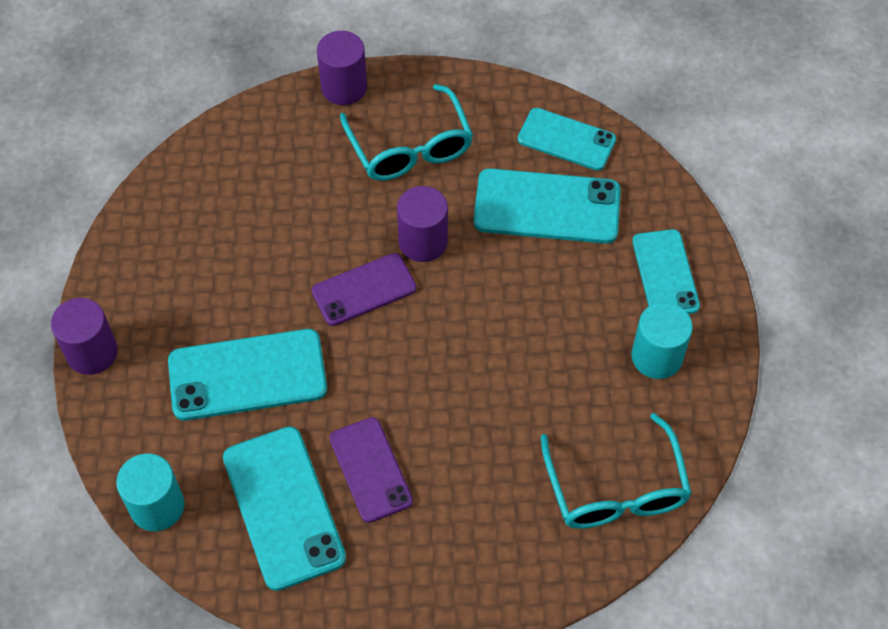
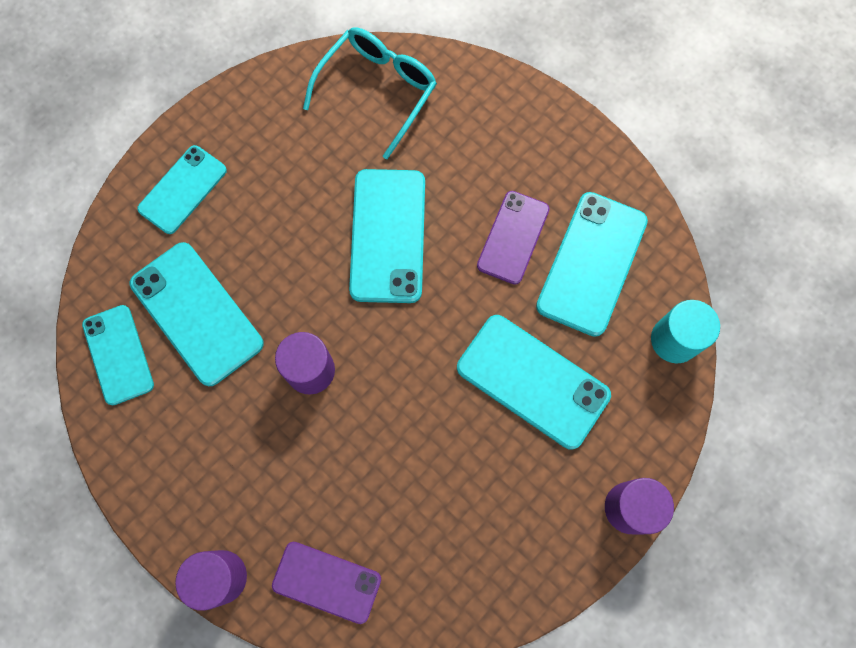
camera: 135 degrees left, 15 degrees up
(364, 289) = (390, 372): purple phone -> purple phone (326, 582)
(410, 147) = (233, 464): turquoise glasses -> none
(472, 380) = (387, 235): none -> turquoise phone
(656, 357) = (257, 143): turquoise cylinder -> none

